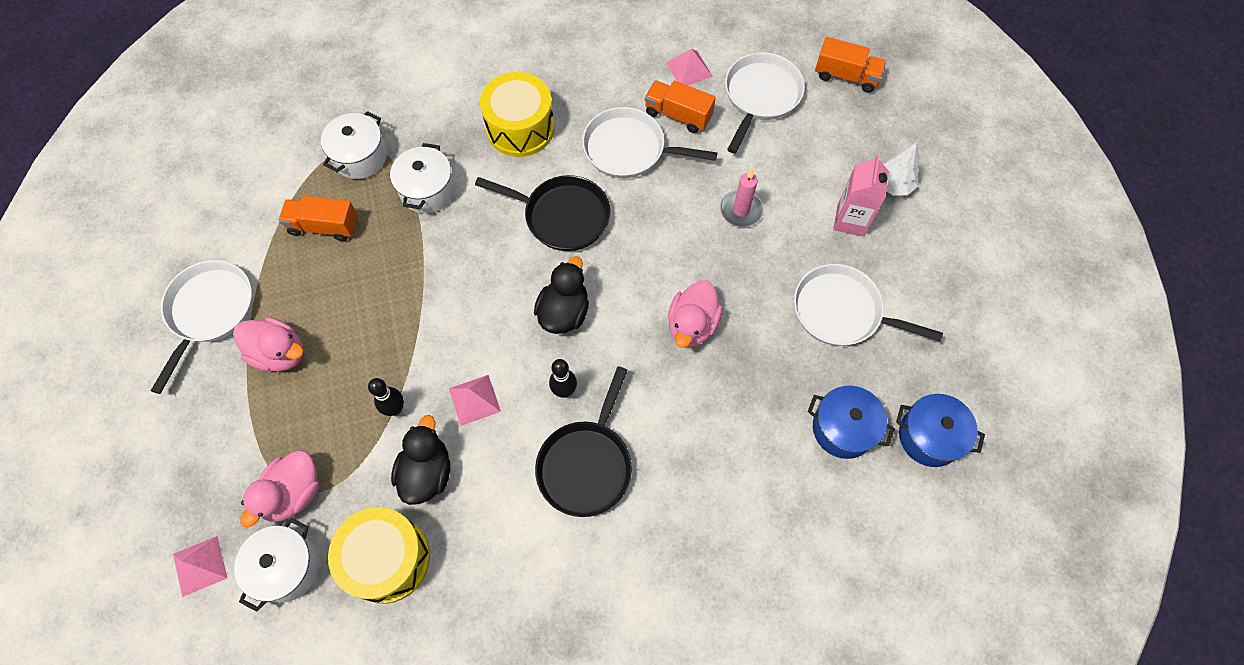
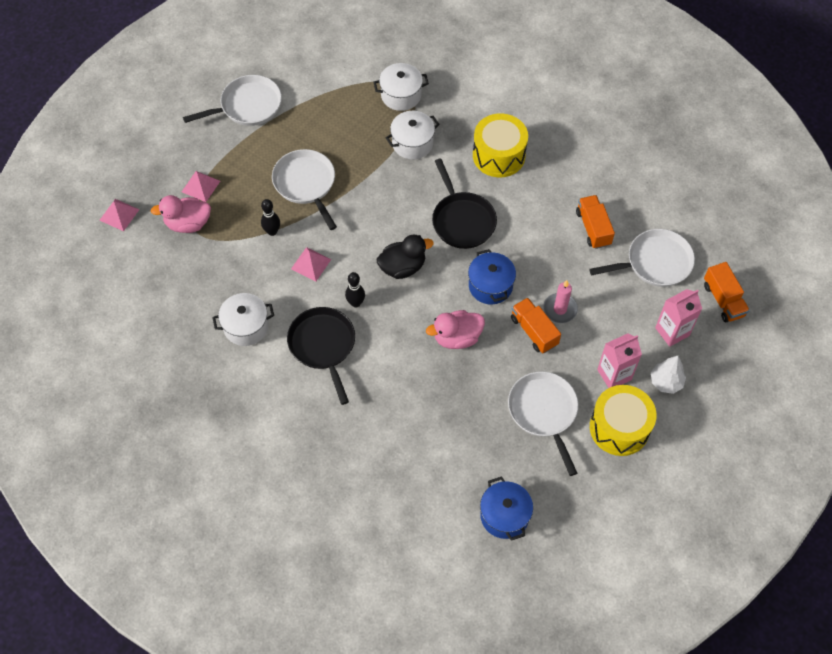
camera: 50 degrees right, 5 degrees down
(279, 353) = (254, 155): pink duck -> none
(286, 567) = (149, 252): white pot -> white pot (246, 326)
(324, 226) = (343, 114): orange truck -> orange truck (534, 331)
(387, 559) = (191, 292): yellow drum -> yellow drum (619, 428)
(427, 472) = (251, 274): black duck -> none
(586, 464) = (323, 346): black pan -> black pan turned 90 degrees clockwise
(629, 149) = (542, 220): white pan -> white pan (306, 184)
(689, 69) = (633, 210): pink pyramid -> pink pyramid (200, 186)
(843, 428) = (465, 464): blue pot -> blue pot (490, 286)
(844, 139) = (672, 331): none -> pink carton

